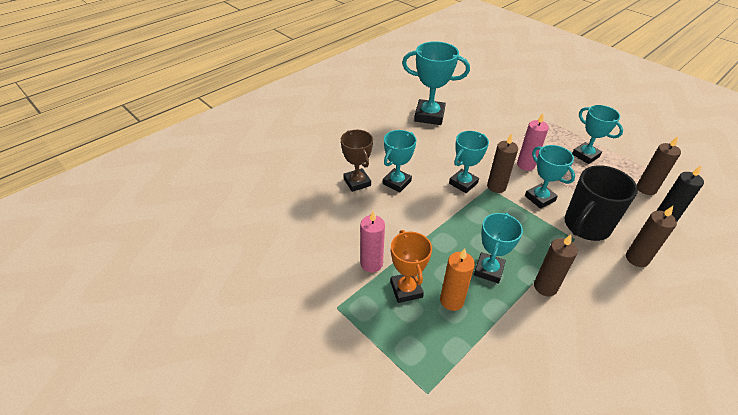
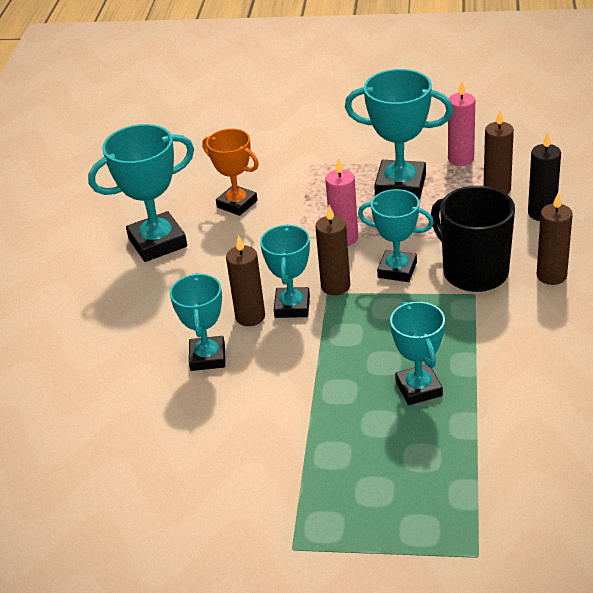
camera: 35 degrees left, 5 degrees down
(357, 182) = (154, 390): brown trophy -> none
(371, 264) = (281, 473): pink candle -> pink candle (461, 159)
(406, 289) = (351, 472): orange trophy -> orange trophy (237, 204)
(451, 300) = (412, 448): orange candle -> none
(545, 287) = (491, 366): brown candle -> brown candle (250, 317)
(585, 155) = (400, 186): turquoise trophy -> turquoise trophy, size x1.51
(586, 226) = (473, 272): black mug -> black mug turned 135 degrees clockwise

